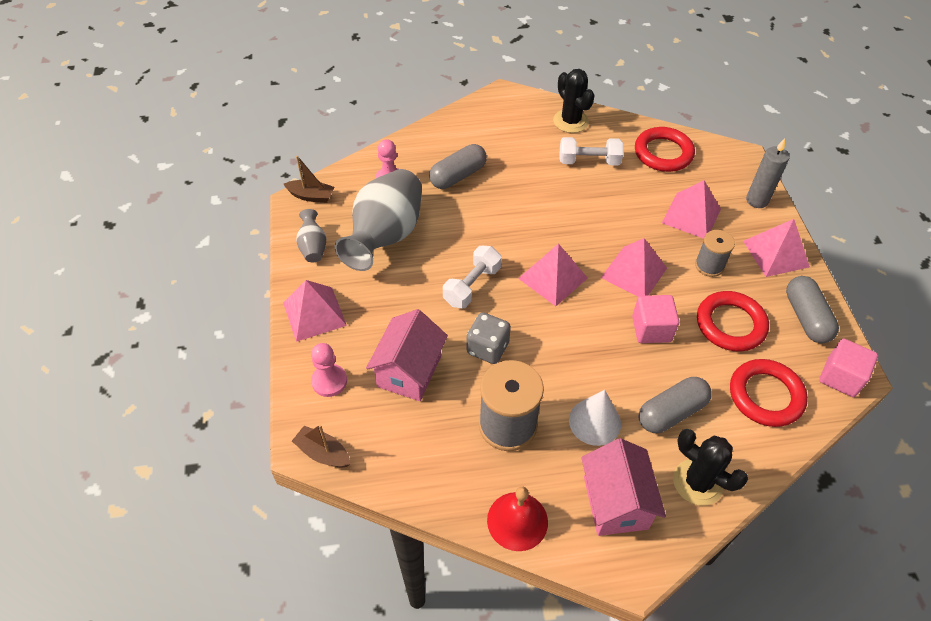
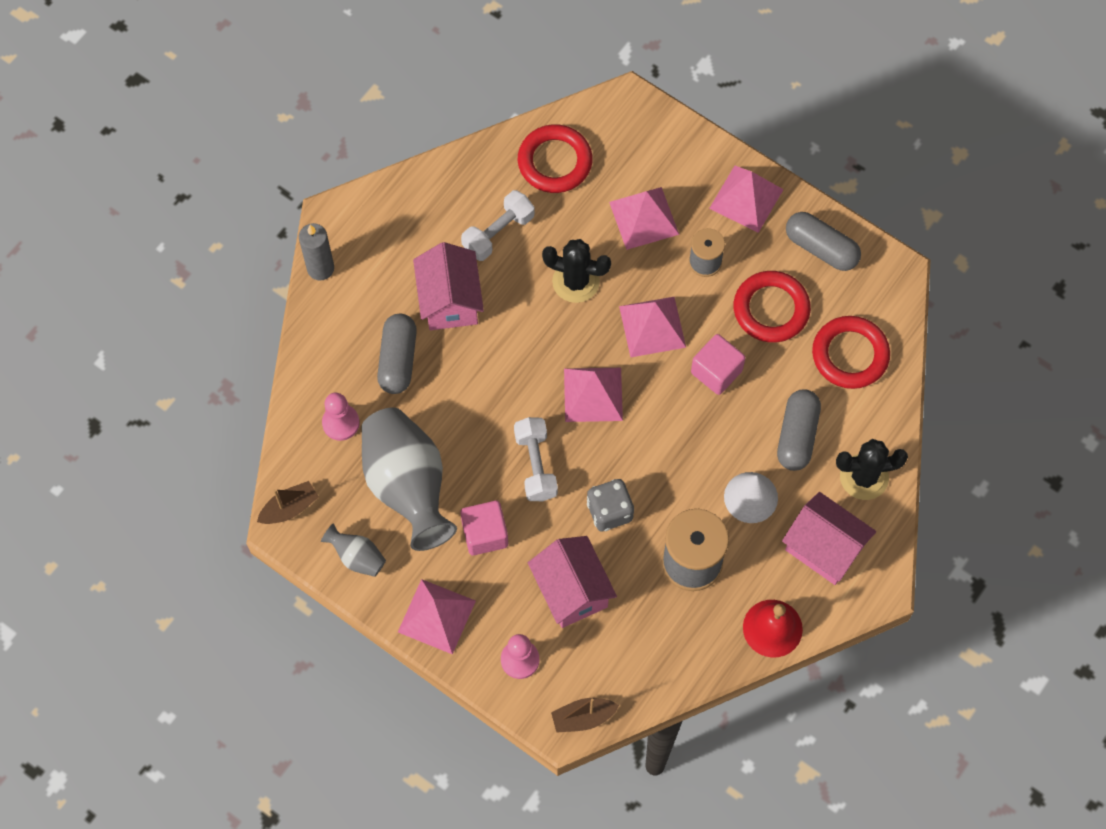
camera: 45 degrees left, 15 degrees up
(521, 171) = (450, 301): none -> pink house
(570, 121) = (433, 196): black cactus -> black cactus (576, 281)
(757, 200) = (683, 148): grey candle -> grey candle (320, 268)
(840, 377) = (888, 286): pink cube -> pink cube (485, 534)

